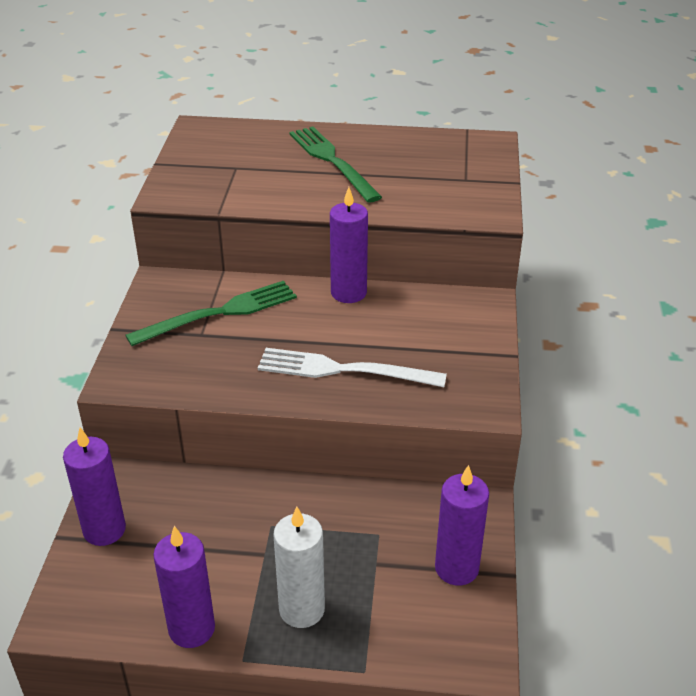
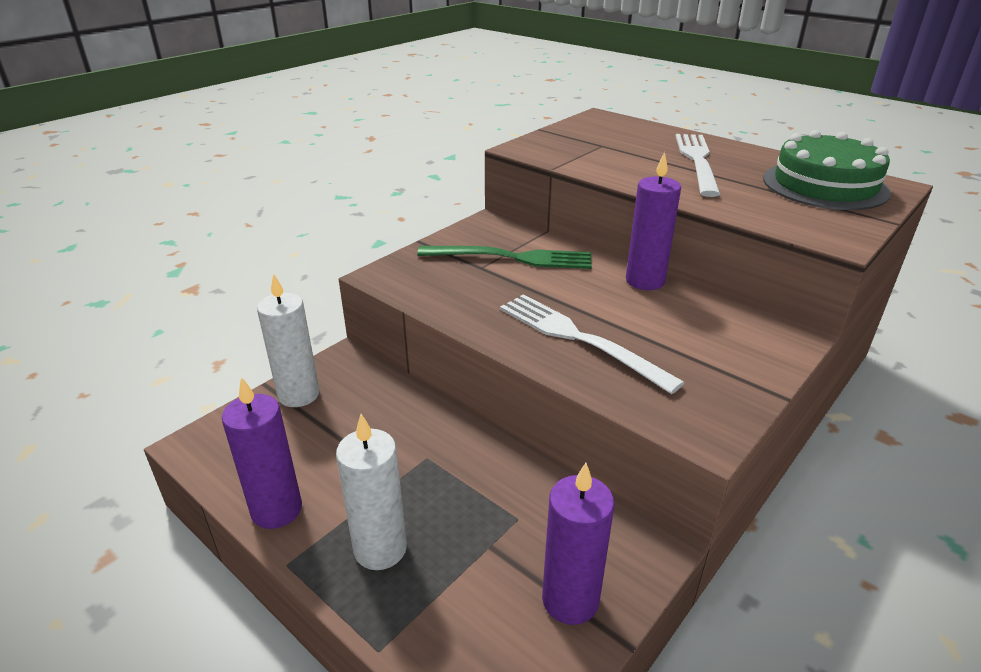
camera: 35 degrees right, 5 degrees down
(104, 530) = (299, 395): purple candle -> white candle
(331, 161) = (696, 160): green fork -> white fork
(447, 158) = (825, 185): none -> green cake

